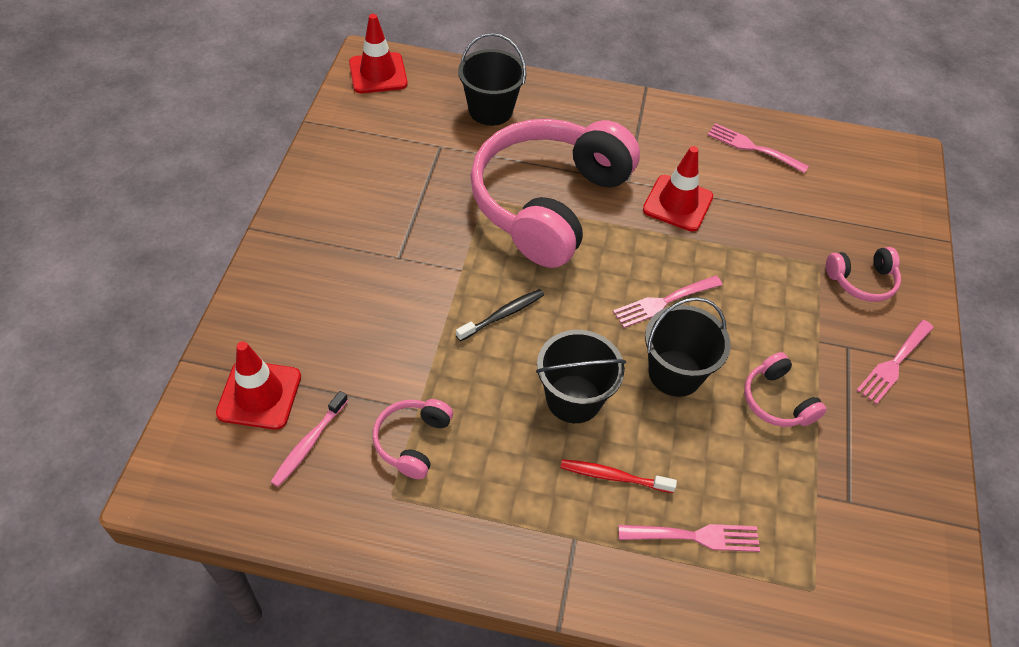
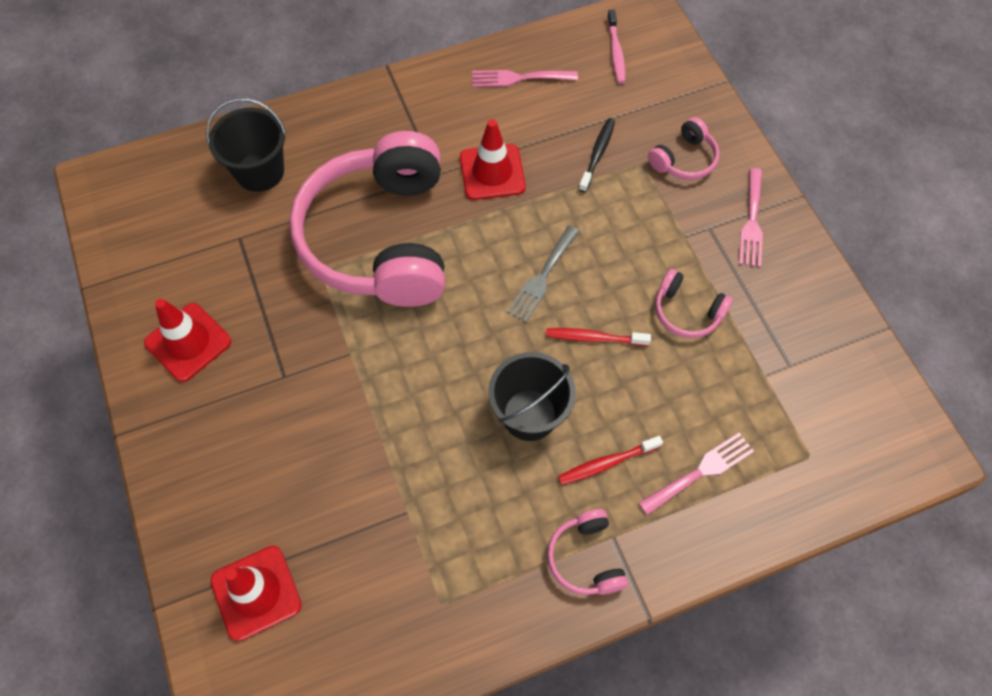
camera: 30 degrees left, 10 degrees up
(309, 443) = (336, 607): pink toothbrush -> pink toothbrush (616, 52)
(378, 73) = (119, 193): red traffic cone -> red traffic cone (188, 342)
(412, 441) = (423, 543): pink headphones -> pink headphones (585, 558)
(502, 315) = (417, 375): black toothbrush -> black toothbrush (597, 154)
(663, 302) = (542, 277): pink fork -> grey fork
(675, 373) = (594, 338): black bucket -> red toothbrush

